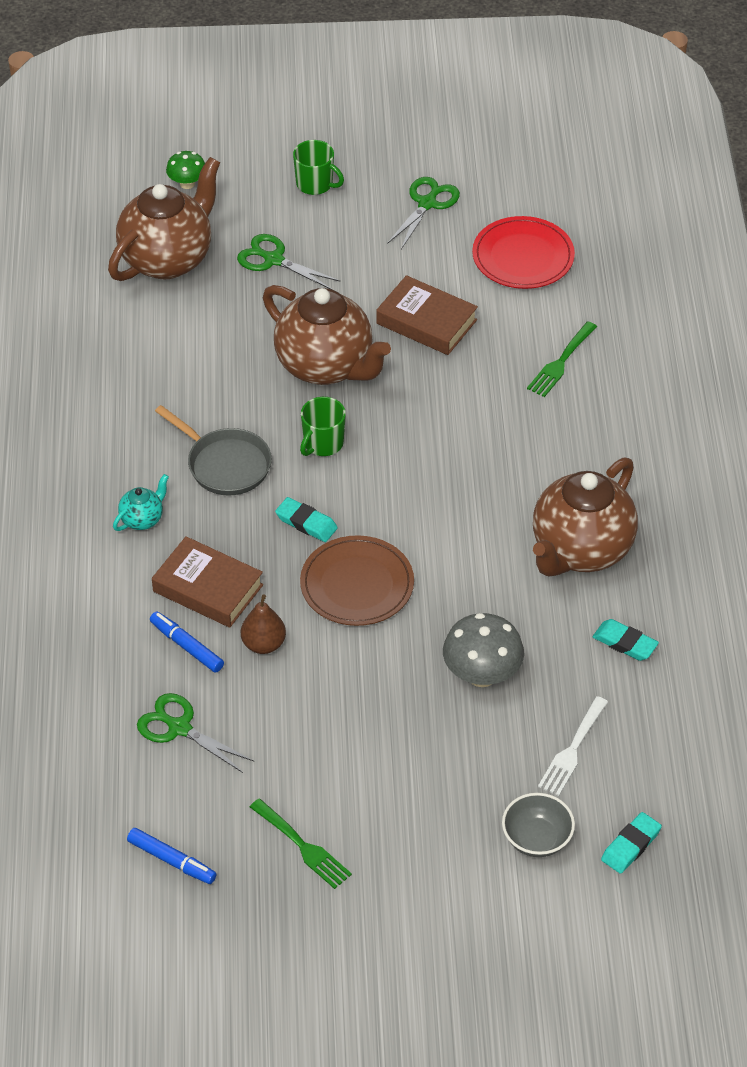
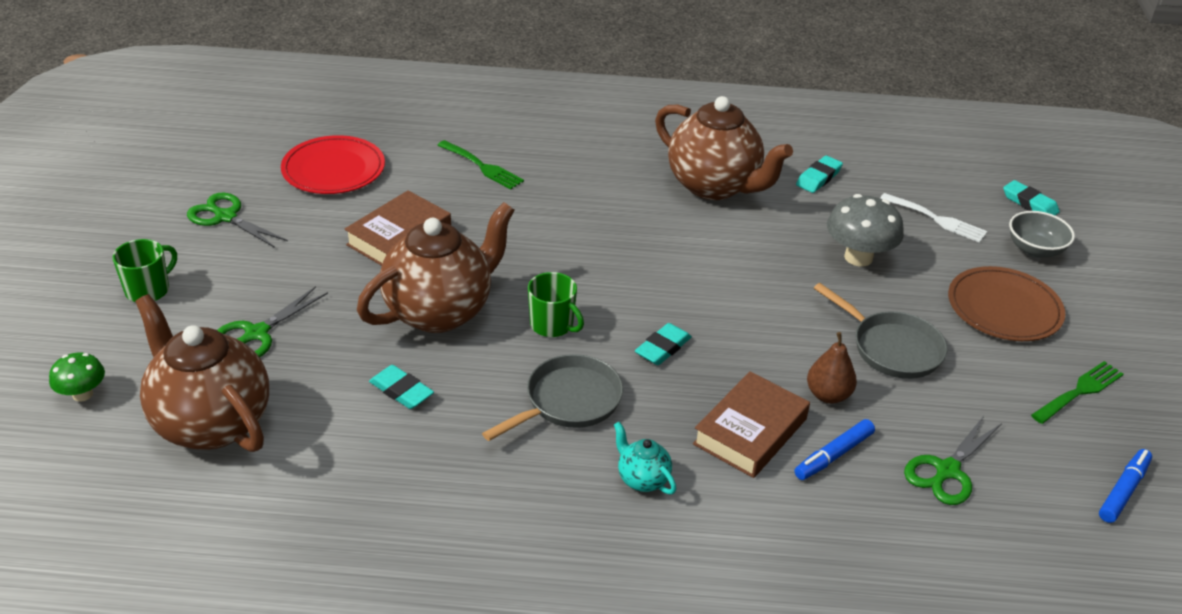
camera: 85 degrees left, 10 degrees down
(221, 359) = (401, 391): none -> turquoise eraser
(339, 696) = (891, 348): none -> grey pan
(357, 584) = (749, 321): brown plate -> brown plate (1004, 308)

